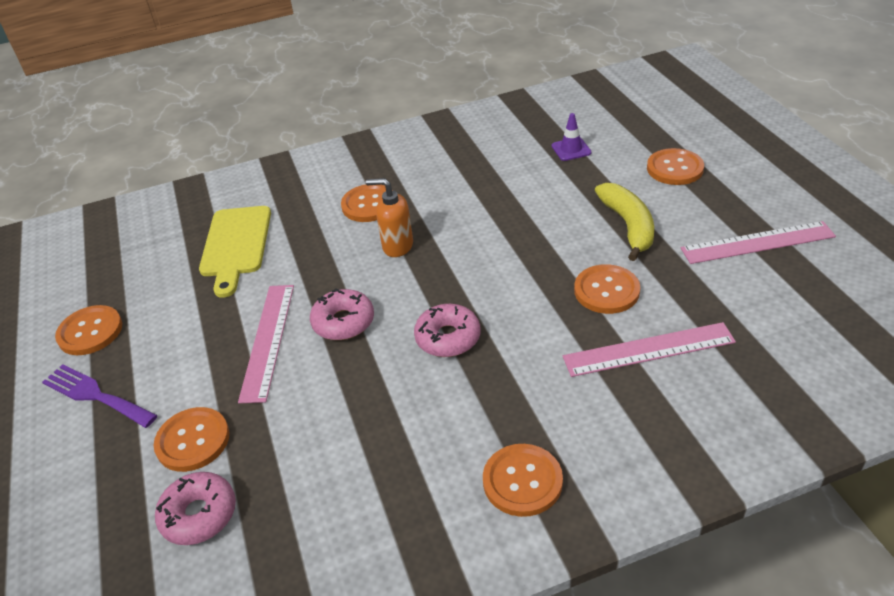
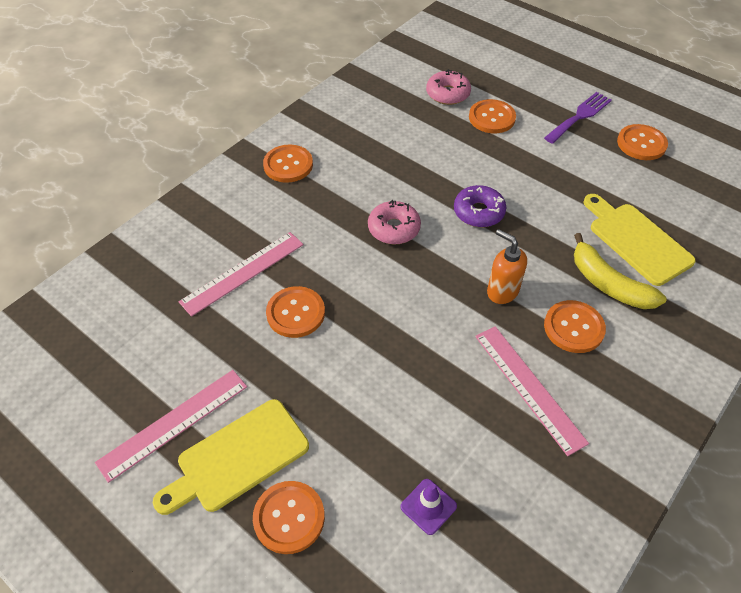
camera: 145 degrees right, 10 degrees up
(95, 395) = (579, 116): purple fork -> purple fork turned 45 degrees counterclockwise
(268, 340) = (516, 181): pink ruler -> pink ruler (528, 387)
(343, 322) = (478, 212): pink donut -> purple donut
(397, 246) = (502, 291): orange soap dispenser -> orange soap dispenser turned 120 degrees counterclockwise
(628, 226) = (307, 398): yellow banana -> yellow banana (608, 284)
(704, 207) = (237, 458): none -> yellow cutting board

